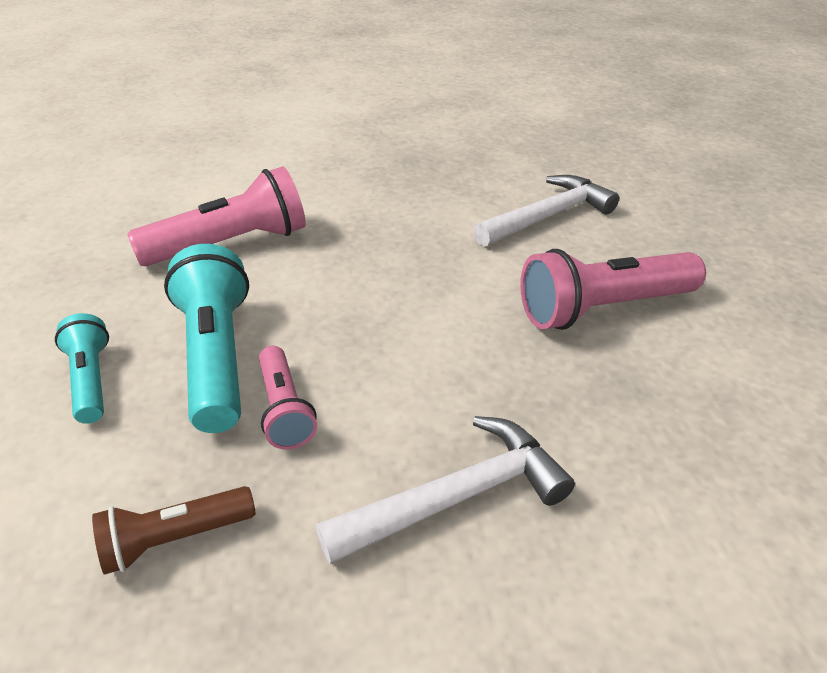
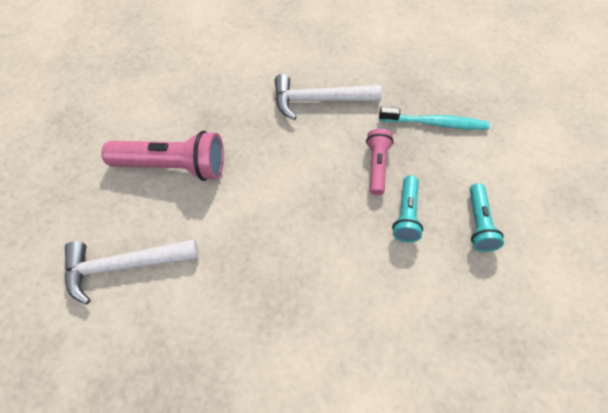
camera: 155 degrees left, 20 degrees up
(174, 539) = (435, 123): brown flashlight -> turquoise toothbrush
(216, 356) = (406, 215): turquoise flashlight -> turquoise flashlight, size x0.57
(231, 244) = (378, 333): pink flashlight -> none

